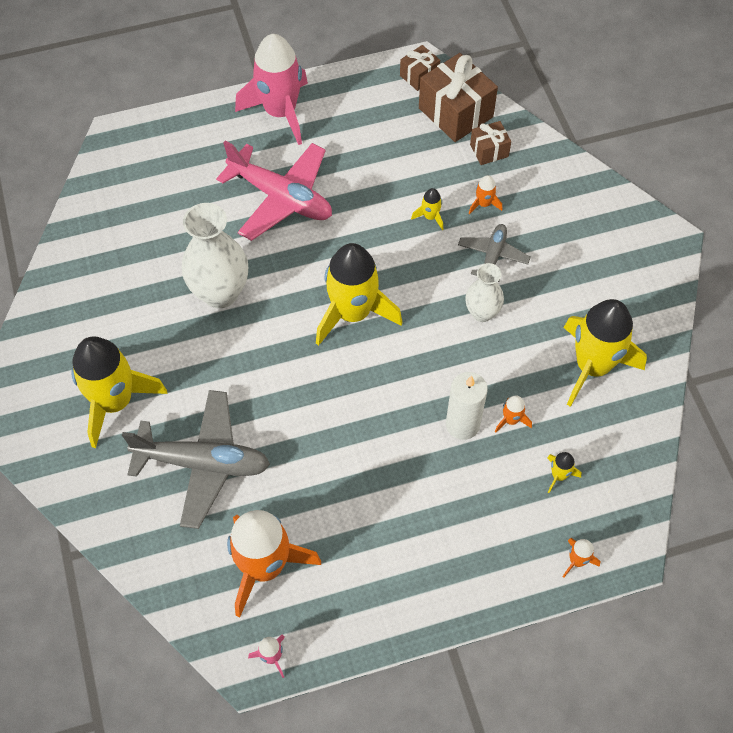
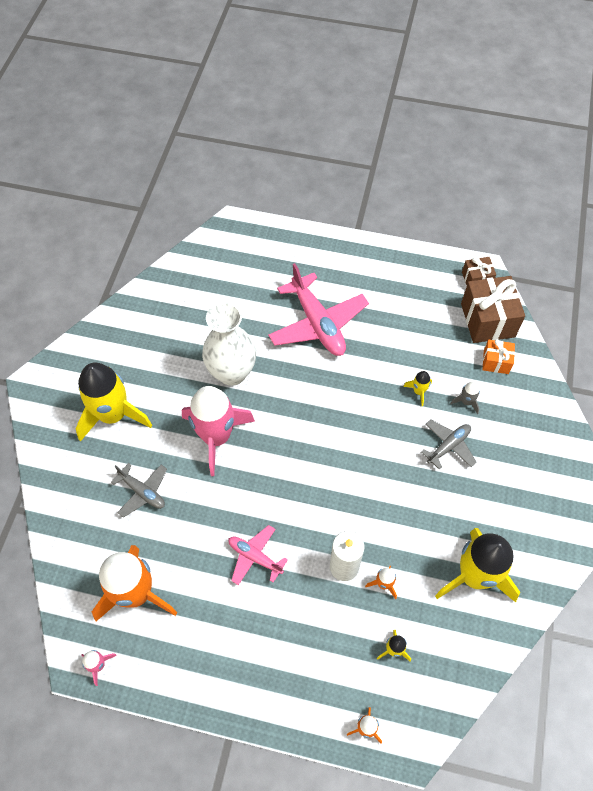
camera: 30 degrees right, 0 degrees up
(203, 463) = (142, 492): grey plane -> grey plane, size x0.54
(280, 112) = (356, 260): pink rocket -> pink rocket (216, 437)
(353, 313) = (316, 436): yellow rocket -> none
(366, 463) = (255, 557): none -> pink plane
(482, 313) = (412, 486): white vase -> none
(484, 204) = (466, 402): orange rocket -> grey rocket
(489, 150) = (496, 362): brown gift -> orange gift

